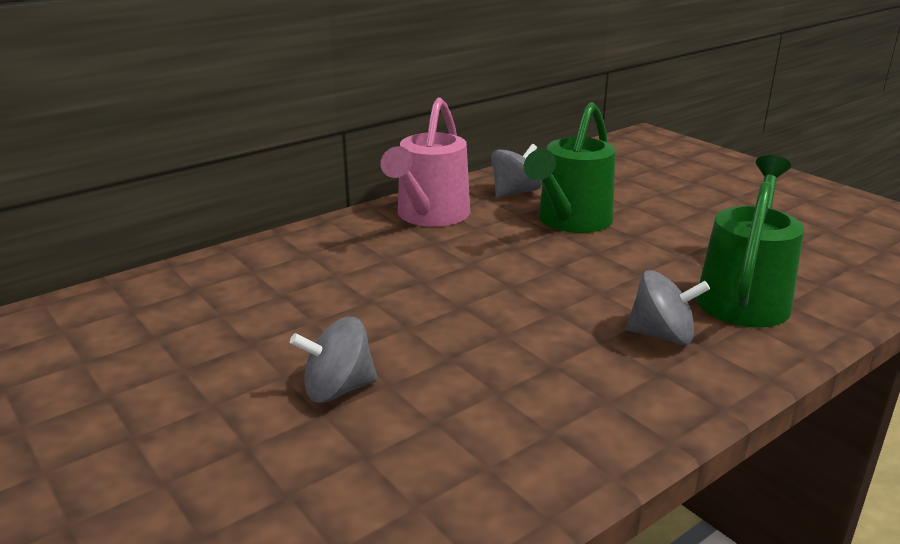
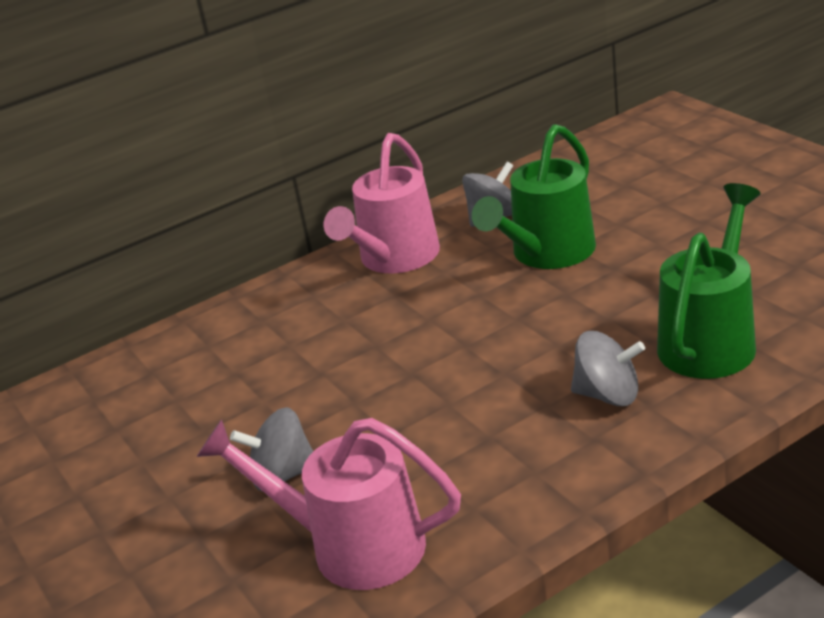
camera: 10 degrees right, 5 degrees up
(422, 464) = (351, 546): none -> pink watering can

